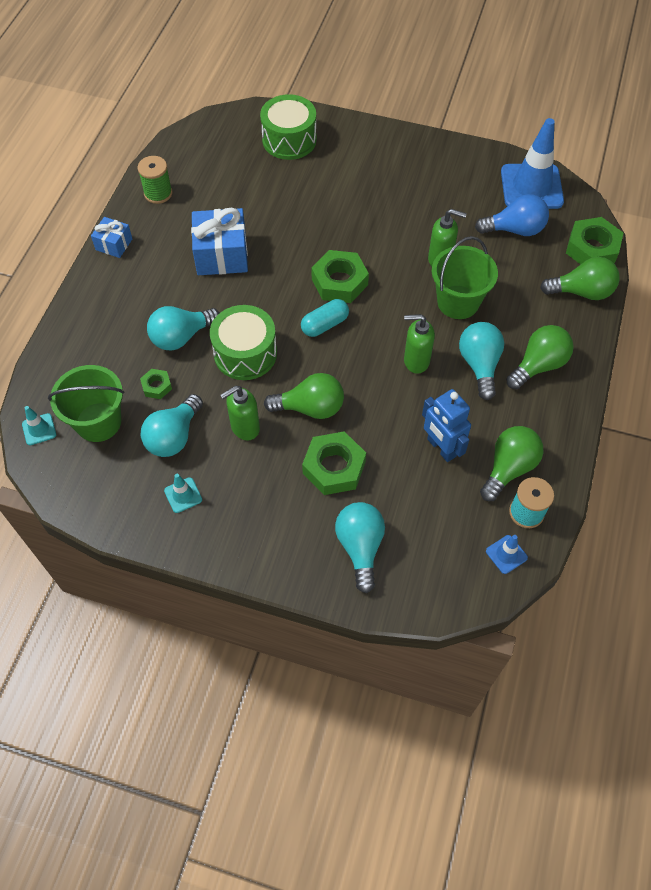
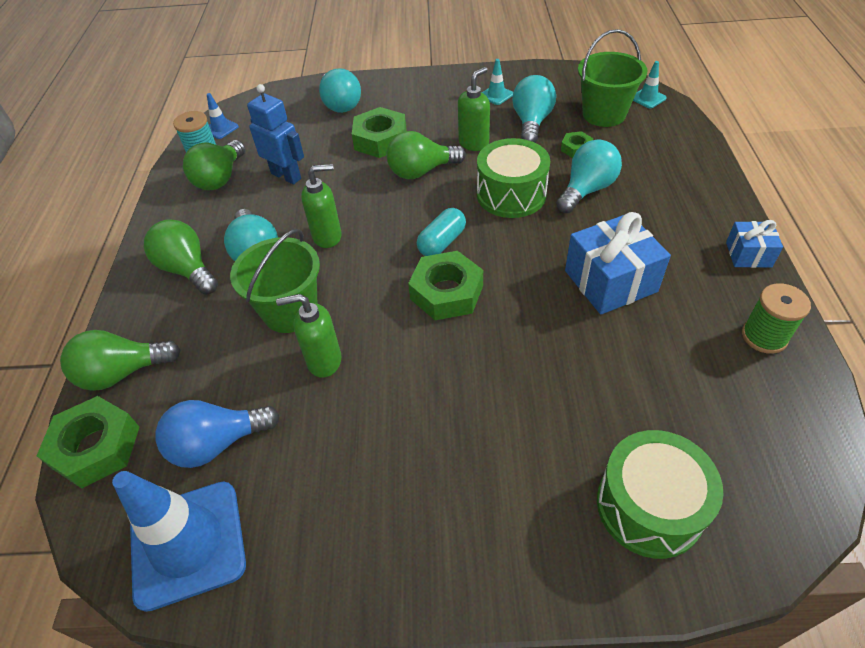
camera: 165 degrees right, 10 degrees down
(538, 365) = (188, 269): green light bulb -> green light bulb turned 105 degrees clockwise

